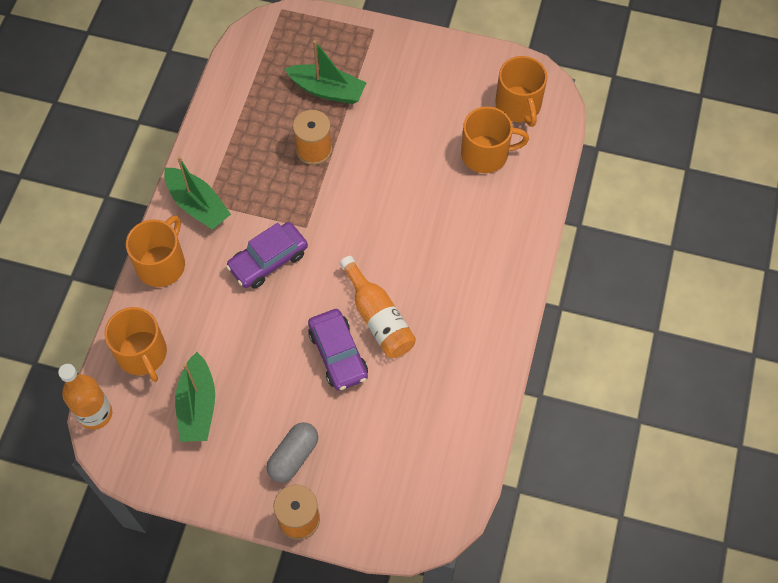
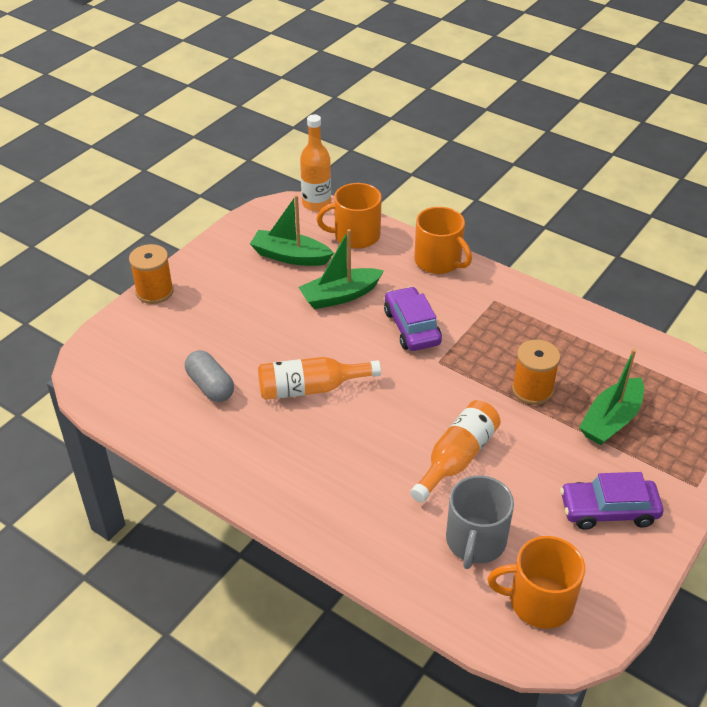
camera: 110 degrees right, 20 degrees down
(197, 205) = (494, 294): green boat -> green boat (340, 296)
(293, 456) = (209, 300): grey capsule -> grey capsule (210, 386)
(338, 354) = (288, 351): purple car -> purple car (608, 510)
(411, 185) = (457, 458): none -> orange bottle
(486, 154) = (475, 541): orange mug -> grey mug

